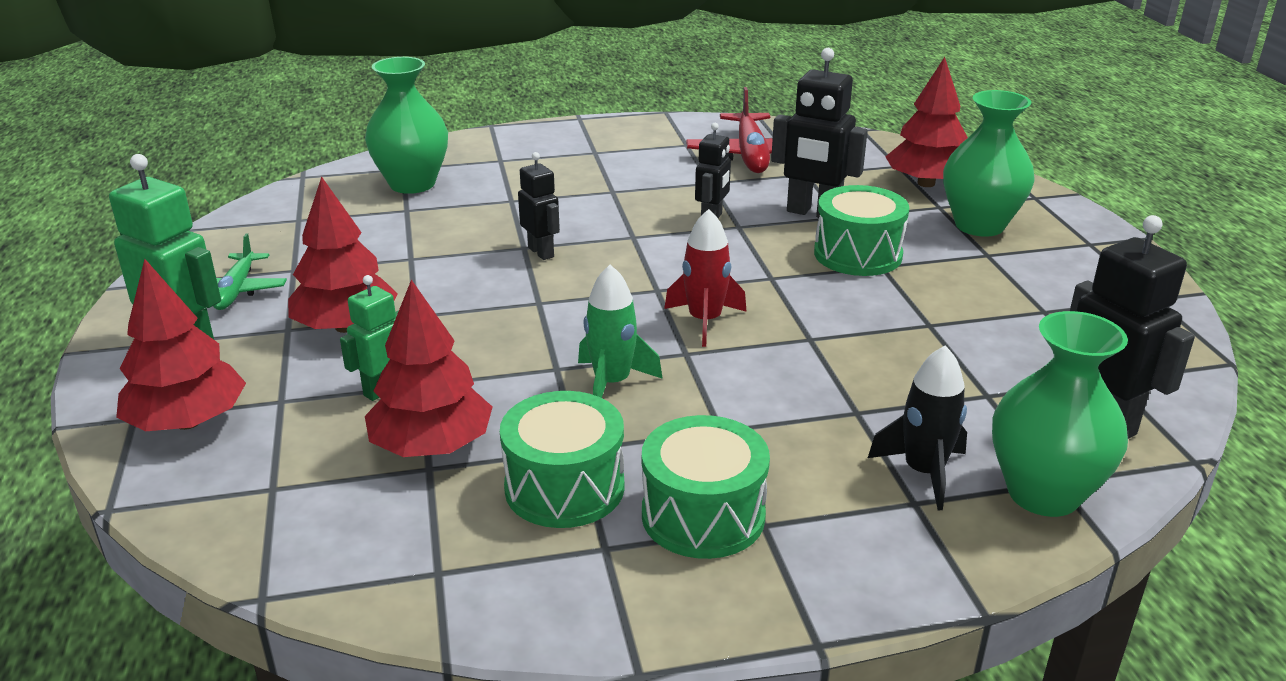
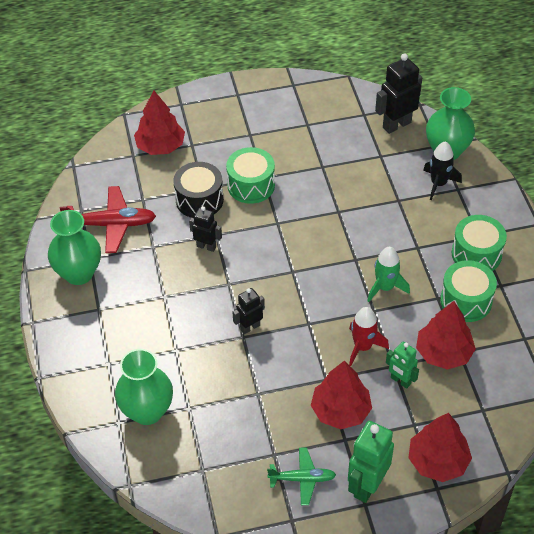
camera: 90 degrees left, 20 degrees up
(704, 321) = (325, 251): red rocket -> red rocket (363, 347)
(813, 213) = (199, 200): black robot -> black drum
(979, 225) = (216, 132): green vase -> green vase (79, 273)

